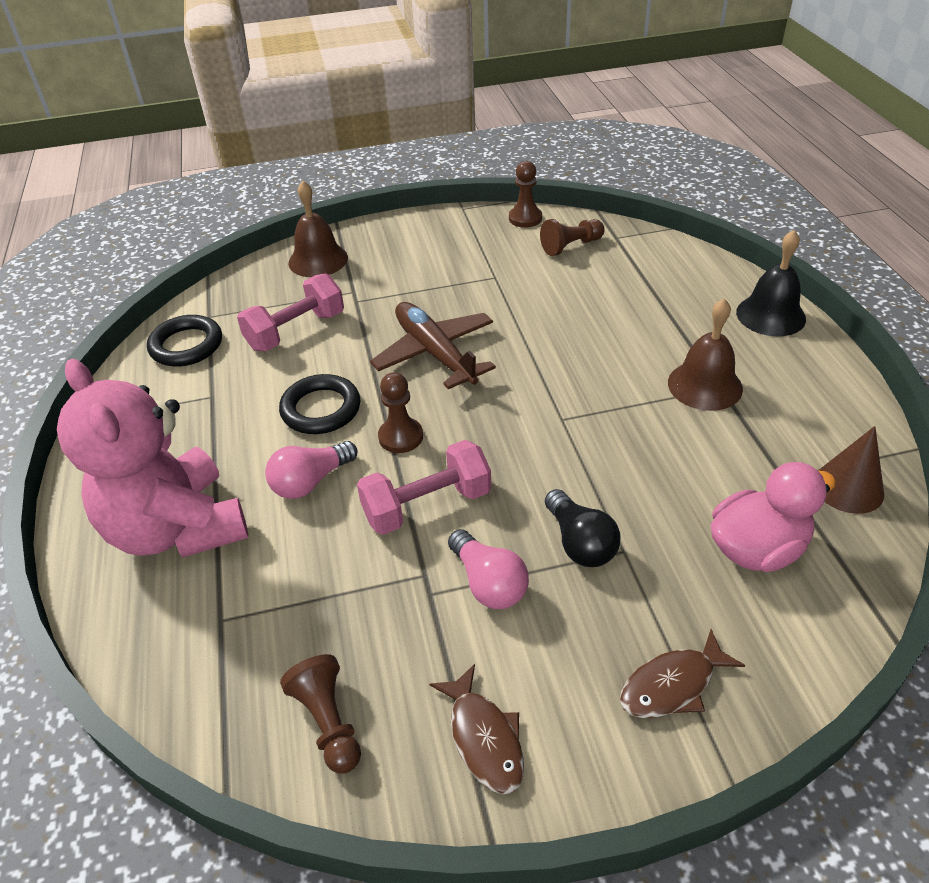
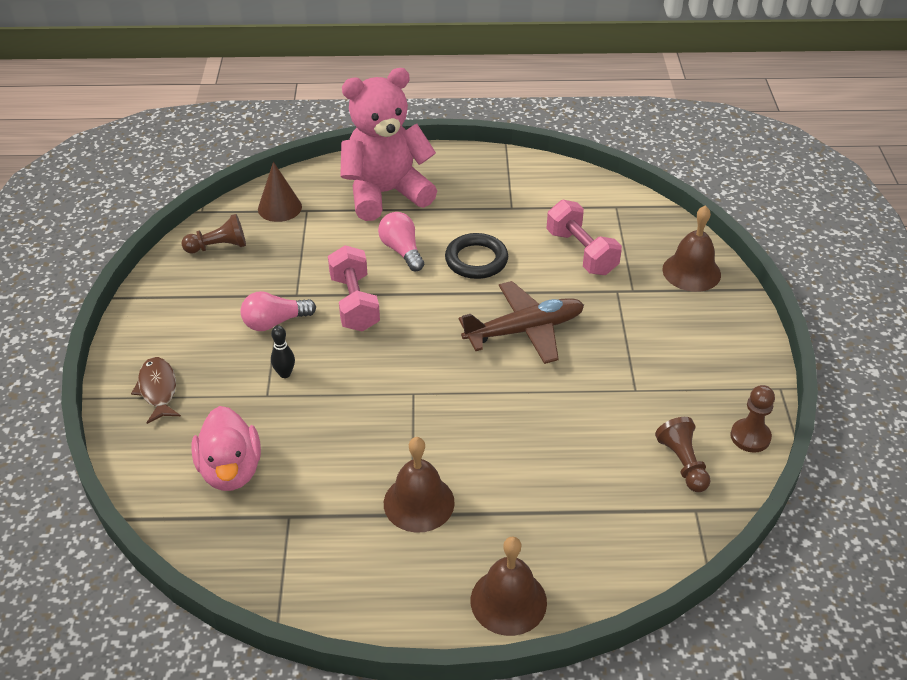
camera: 100 degrees right, 0 degrees up
(186, 345) = (578, 195): black ring -> none
(400, 437) = (429, 298): brown pawn -> none
(484, 738) = (174, 303): brown fish -> none
(580, 542) = (285, 374): black light bulb -> black bowling pin
(770, 315) = (508, 601): black bell -> brown bell
(848, 487) = (258, 556): brown cone -> brown cone (279, 207)

